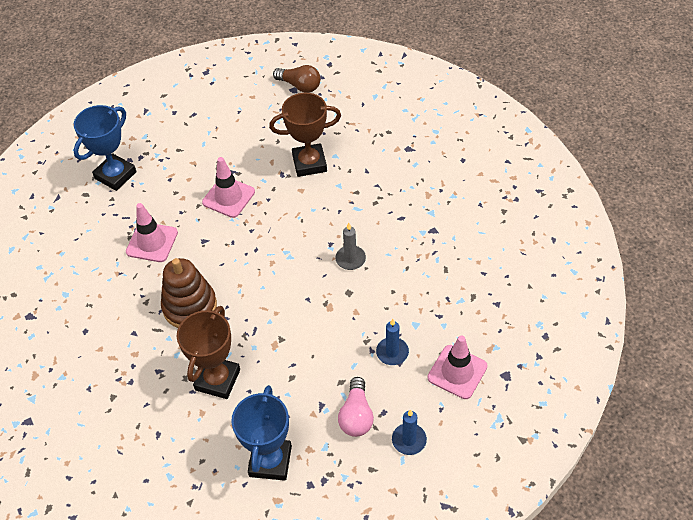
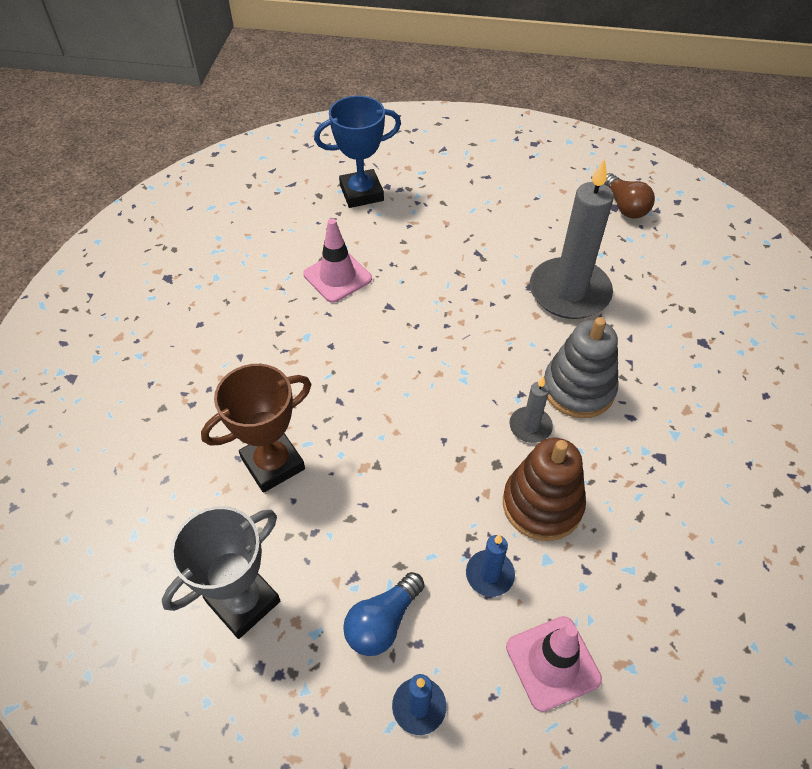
camera: 35 degrees right, 0 degrees up
(190, 306) = (315, 365): brown stacking toy -> brown stacking toy (542, 504)
(228, 197) = (452, 277): pink traffic cone -> none
(270, 461) = (243, 601): blue trophy -> grey trophy
(309, 163) = (569, 292): brown trophy -> grey candle
(356, 415) = (382, 622): pink light bulb -> blue light bulb
(360, 220) = (578, 388): none -> grey stacking toy

